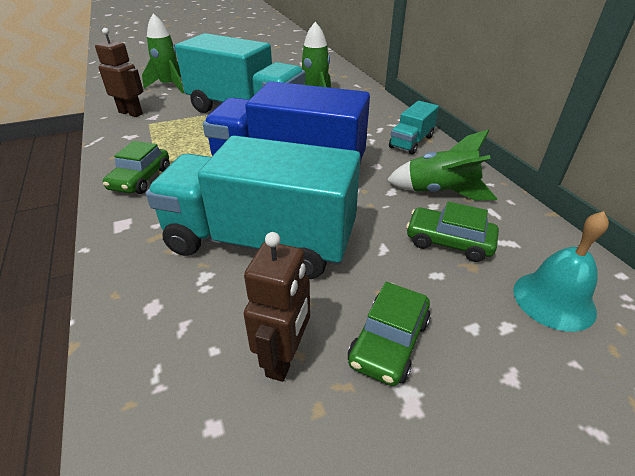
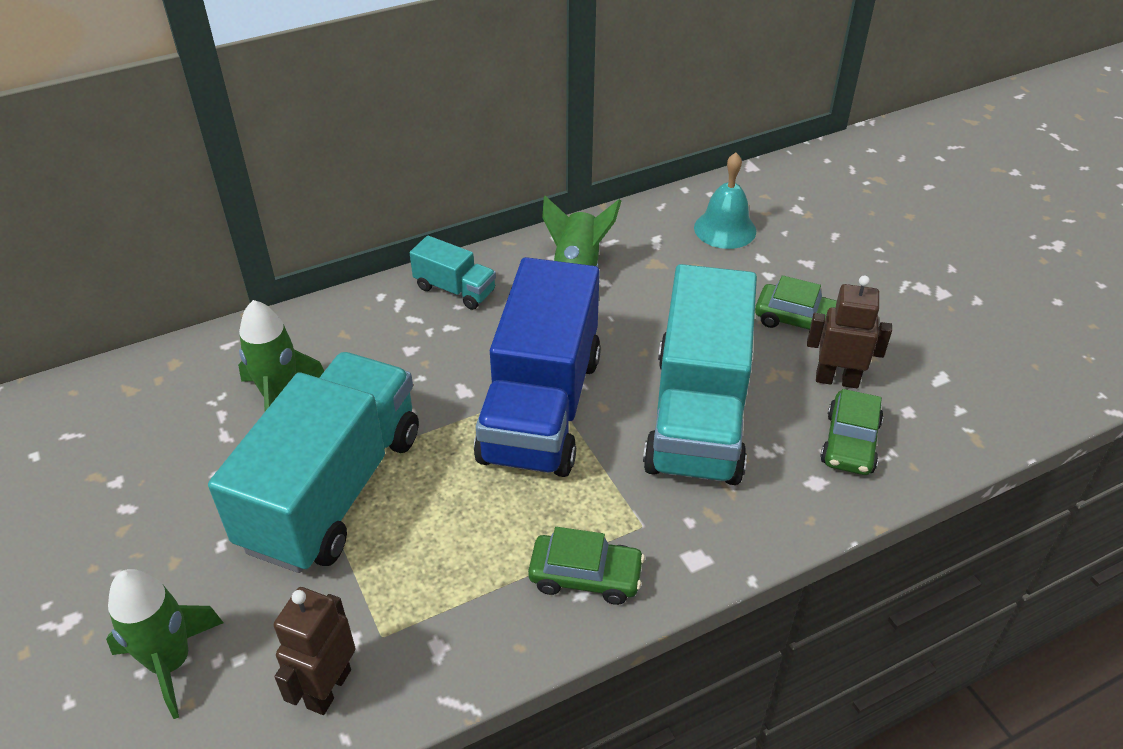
camera: 95 degrees left, 5 degrees up
(449, 241) = (664, 277): green car -> green car (850, 443)

